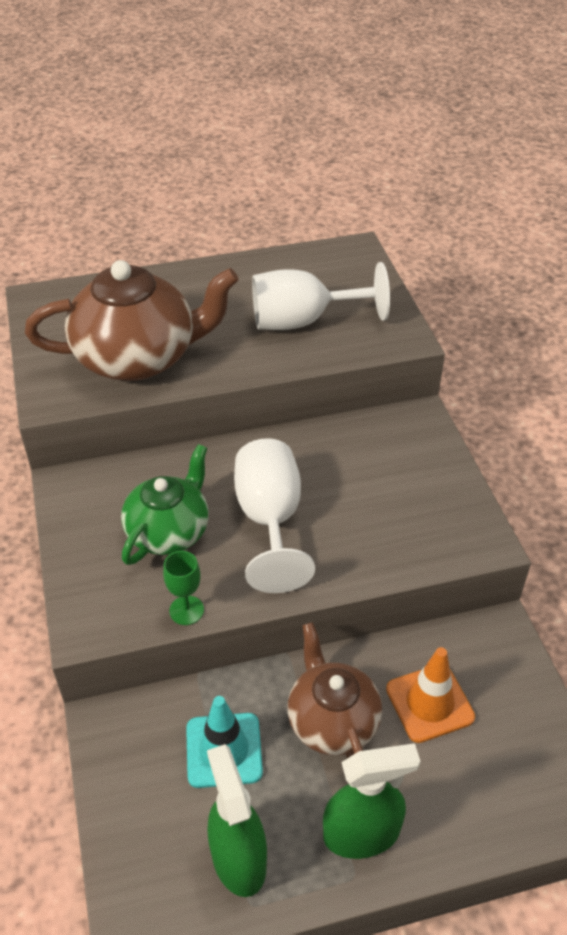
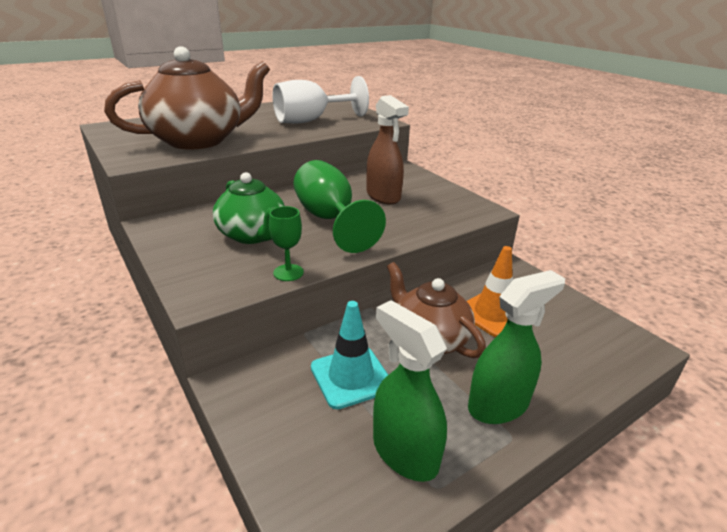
camera: 20 degrees left, 15 degrees down
(169, 531) = (253, 235): green teapot -> green teapot turned 135 degrees clockwise
(270, 520) = (330, 220): white goblet -> green goblet
(360, 482) = (383, 196): none -> brown spray bottle

